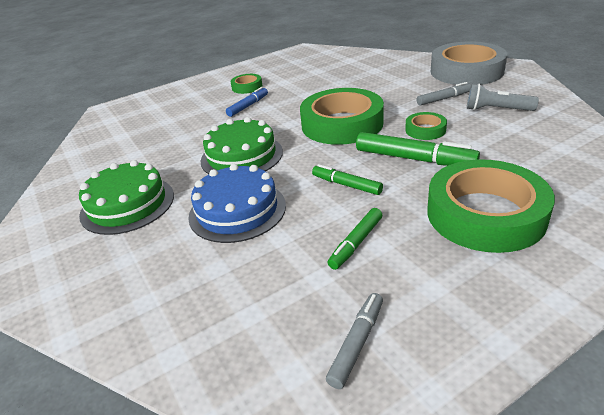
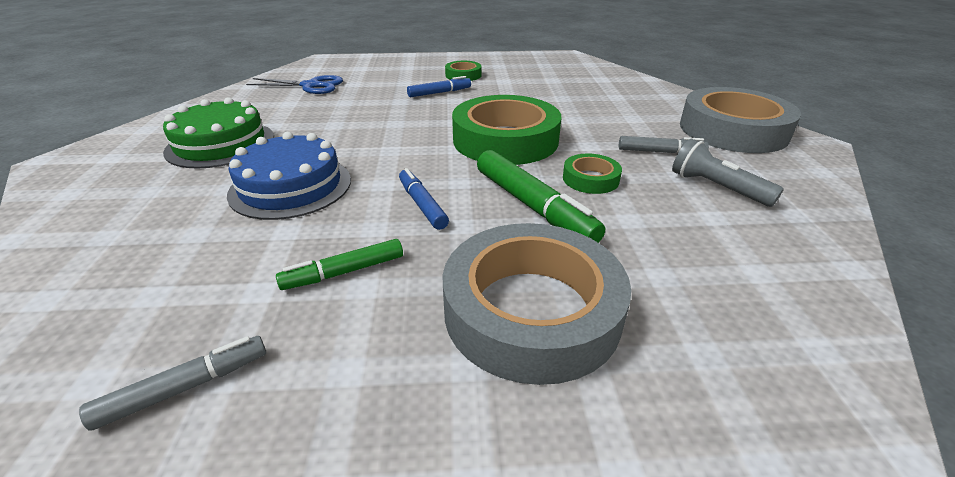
camera: 25 degrees right, 0 degrees up
(131, 134) = (310, 86): none -> blue scissors
(241, 156) = (368, 137): green cake -> none
(346, 185) = (422, 204): green marker -> blue marker
(485, 214) = (532, 310): green tape -> grey tape

